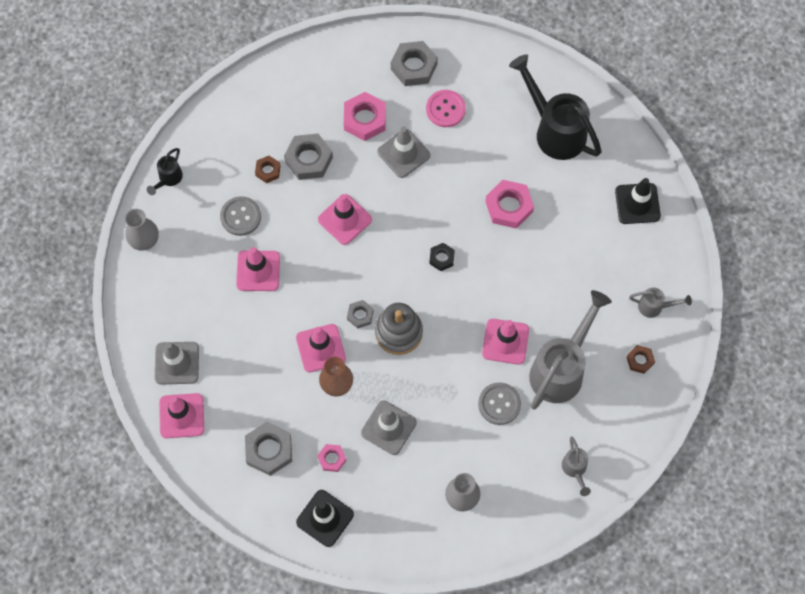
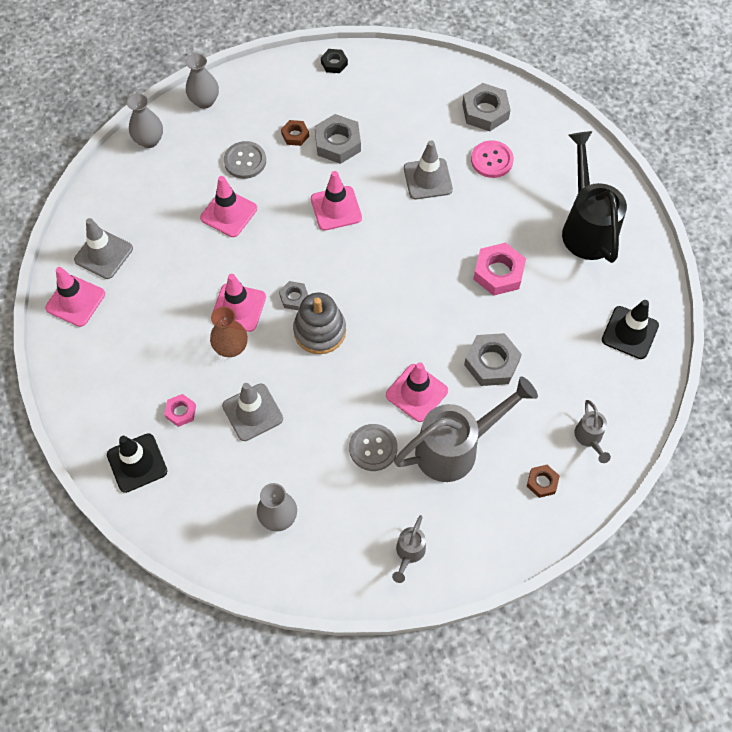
camera: 30 degrees right, 5 degrees down
(168, 179) = (204, 101): black watering can -> grey vase
(269, 450) = (130, 373): grey nut -> grey nut (491, 363)
(365, 119) = (411, 134): pink nut -> none
(441, 258) = (404, 286): black nut -> black nut (334, 63)
(655, 307) = (589, 439): grey watering can -> grey watering can turned 45 degrees clockwise

